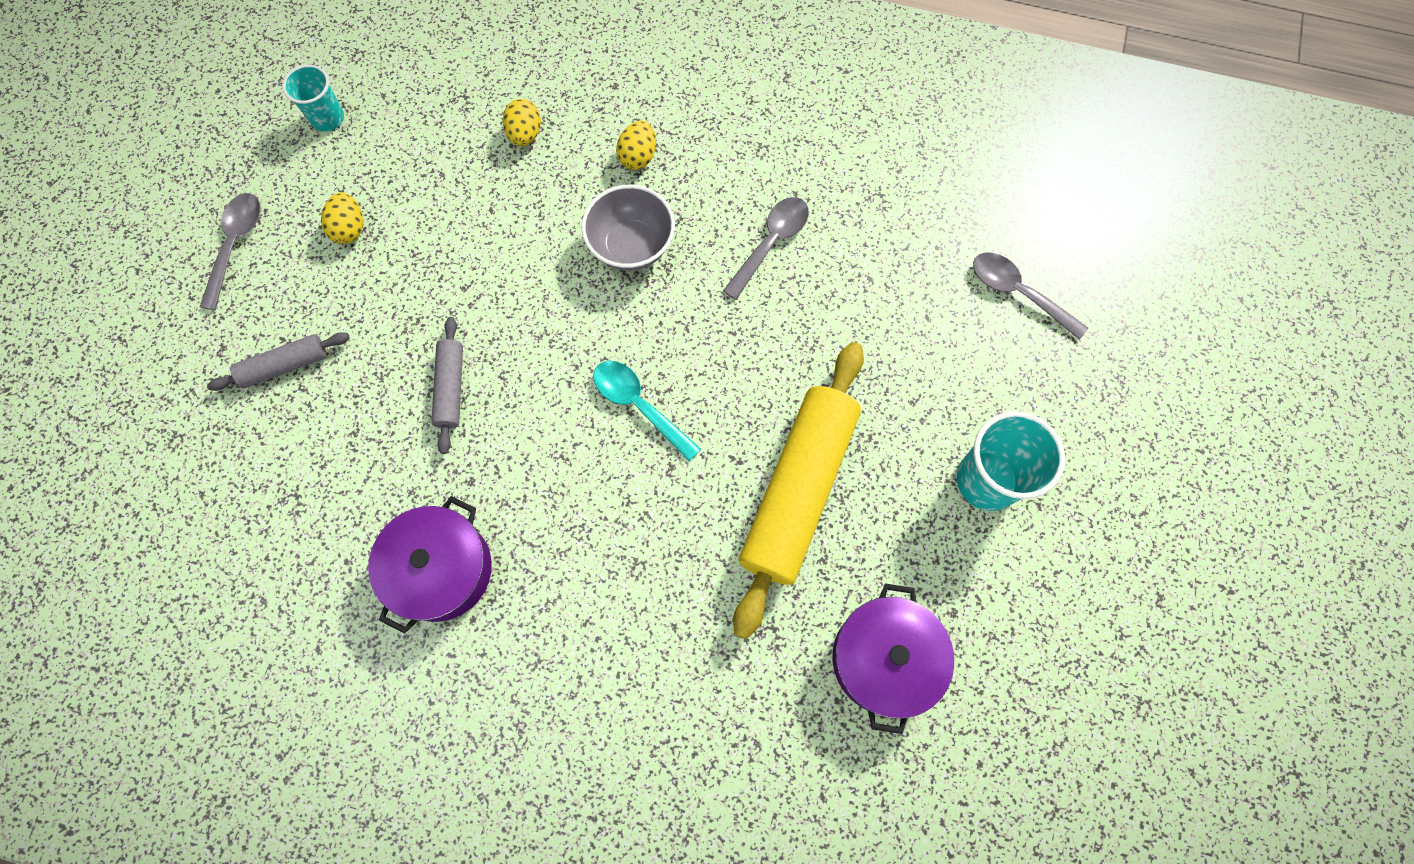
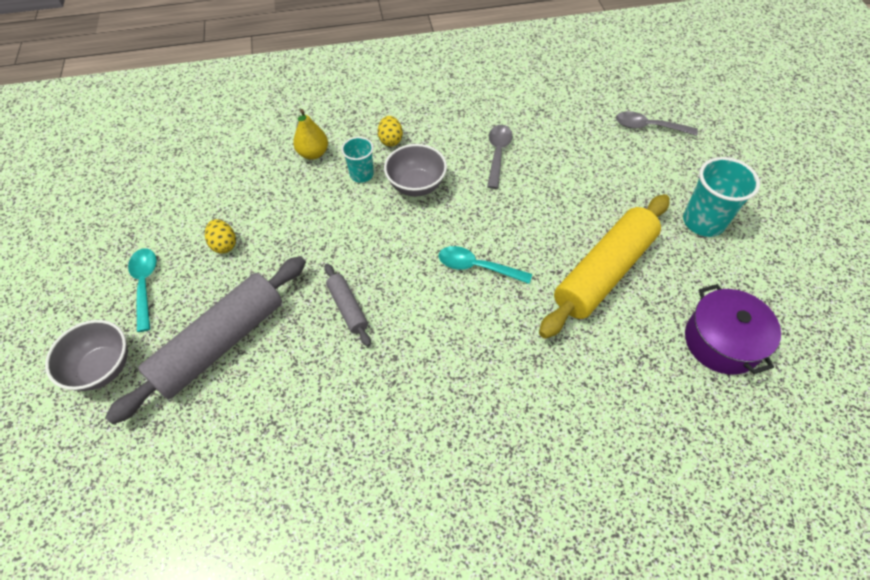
camera: 25 degrees left, 15 degrees down
(147, 336) = (103, 368): none -> grey bowl
(235, 245) = (145, 285): grey spoon -> turquoise spoon
(285, 365) = (220, 343): grey rolling pin -> grey rolling pin, size x2.13
(327, 118) = (175, 190): turquoise cup -> turquoise cup (361, 174)
(441, 569) = (407, 422): purple pot -> none
(525, 134) = (313, 153): yellow egg -> yellow pear
(797, 490) = (603, 272): yellow rolling pin -> yellow rolling pin turned 45 degrees clockwise

